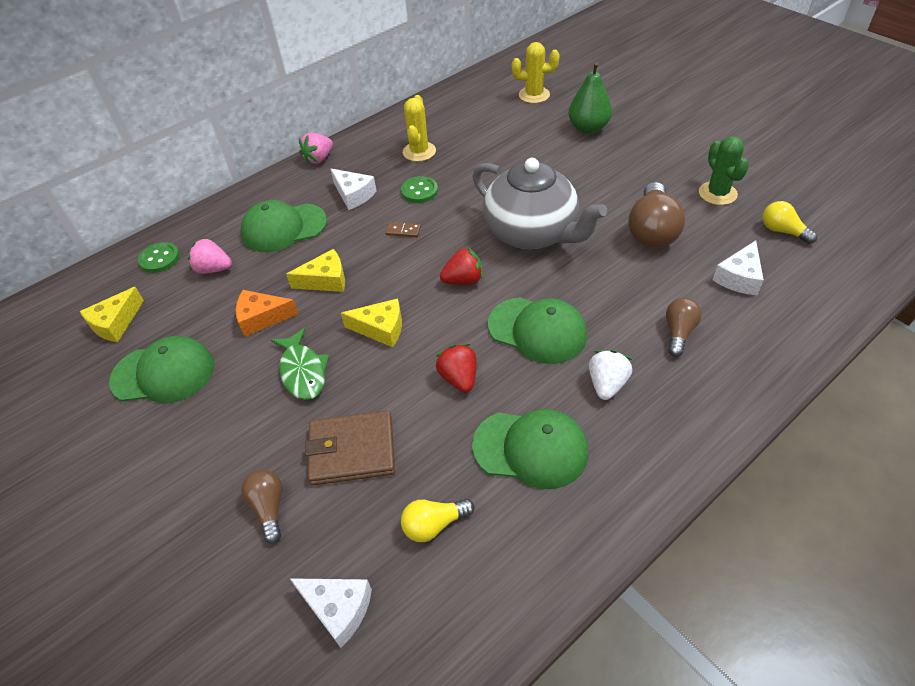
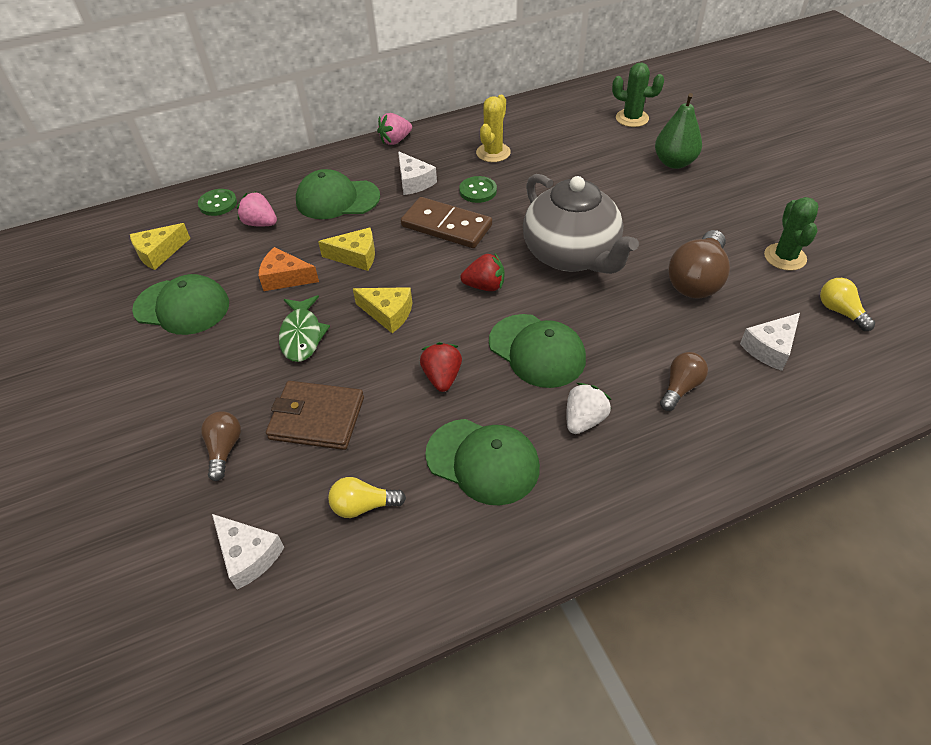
camera: 15 degrees right, 0 degrees up
(403, 231) = (446, 226): brown domino -> brown domino, size x2.50
(534, 95) = (632, 118): yellow cactus -> green cactus

